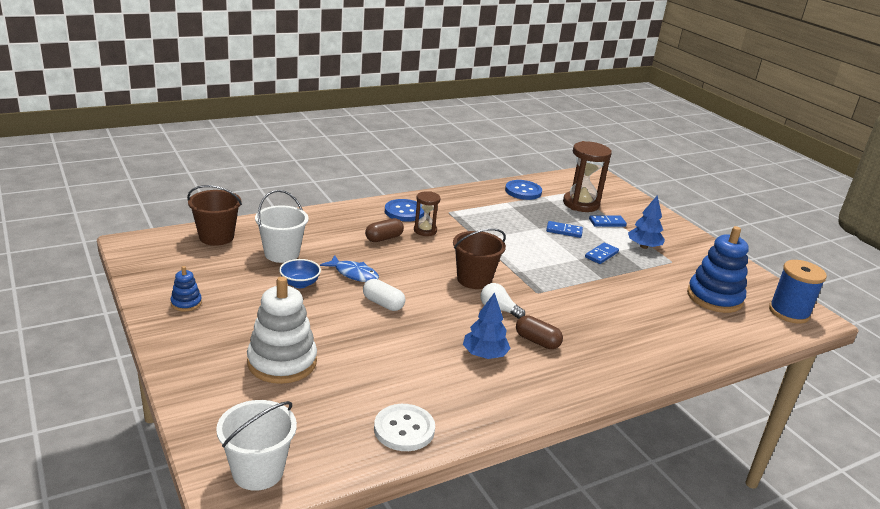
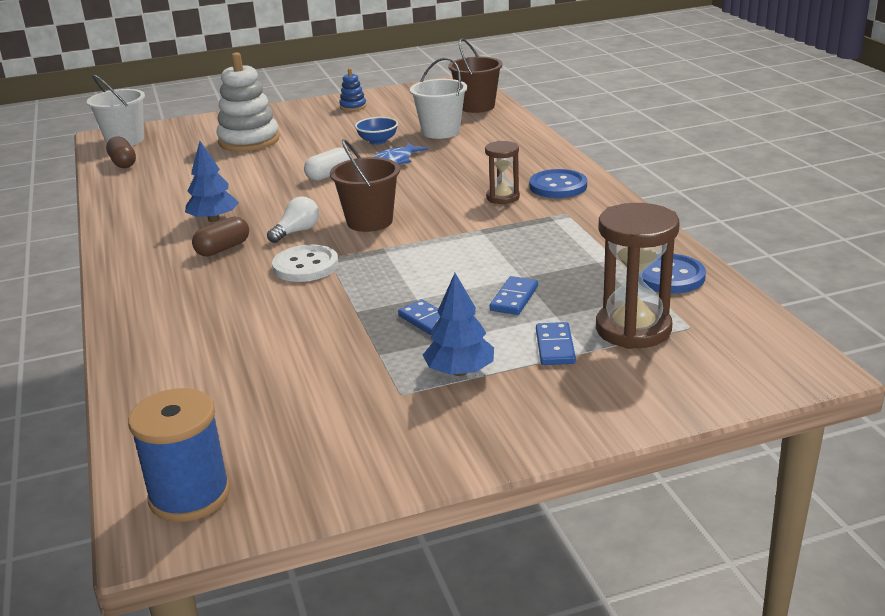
camera: 105 degrees right, 0 degrees up
(384, 238) = (478, 175): brown capsule -> brown capsule (123, 163)
(404, 429) = (130, 183): white button -> white button (305, 266)
(714, 297) = (269, 413): blue stacking toy -> none

